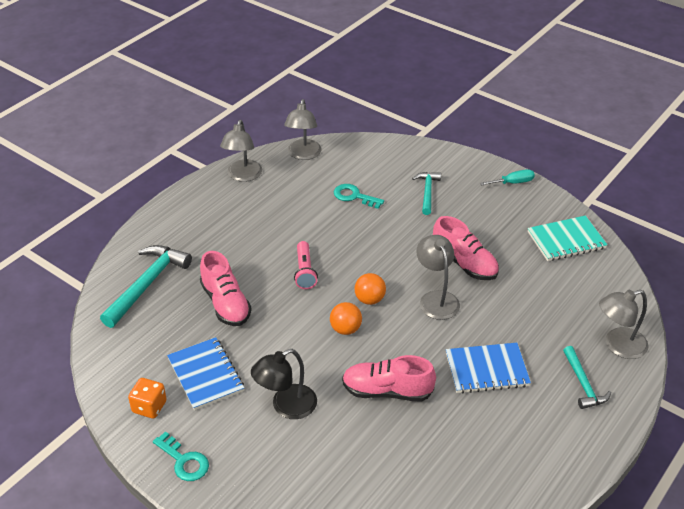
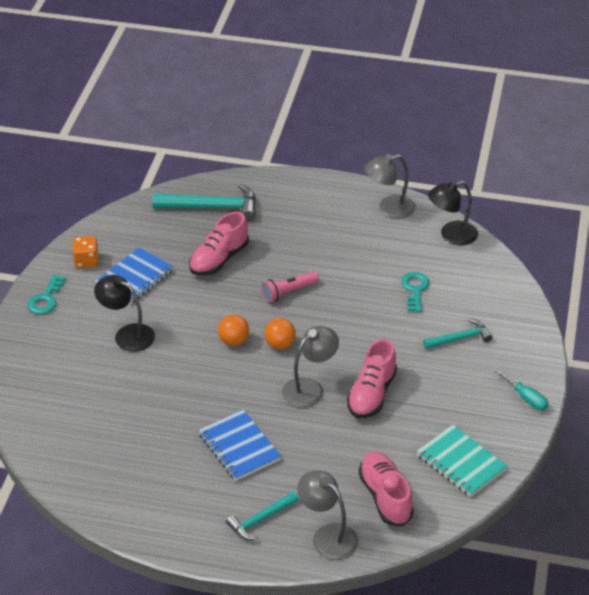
camera: 65 degrees right, 0 degrees up
(303, 154) = (451, 235): grey lamp -> black lamp
(387, 391) = (177, 389): pink shoe -> pink shoe (385, 497)

